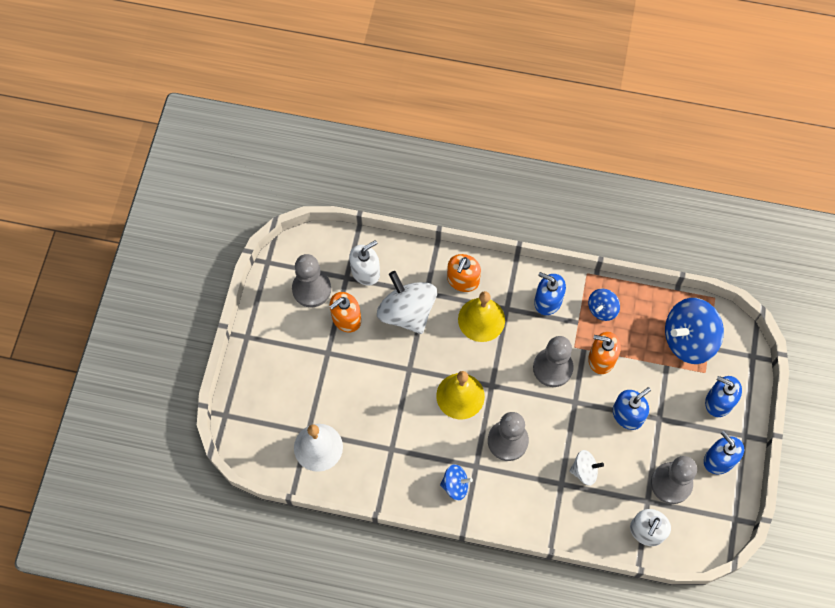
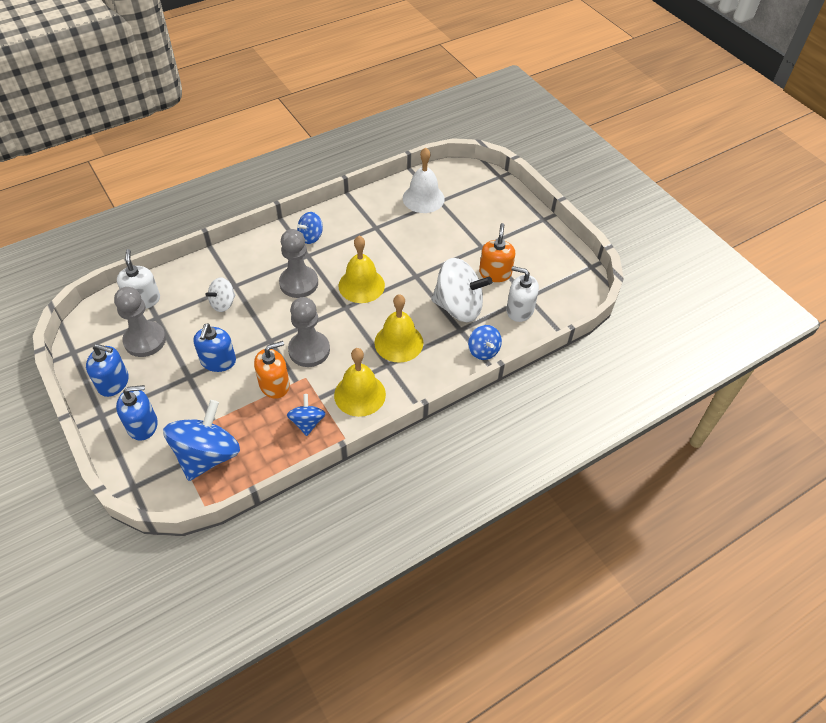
camera: 135 degrees right, 15 degrees down
(311, 289) = (541, 273): grey pawn -> none
(365, 272) = (519, 310): white soap dispenser -> white soap dispenser turned 105 degrees clockwise
(428, 262) = (483, 351): none -> blue spinning top
(463, 280) = (443, 358): orange soap dispenser -> none
(548, 301) = (360, 394): blue soap dispenser -> yellow bell

